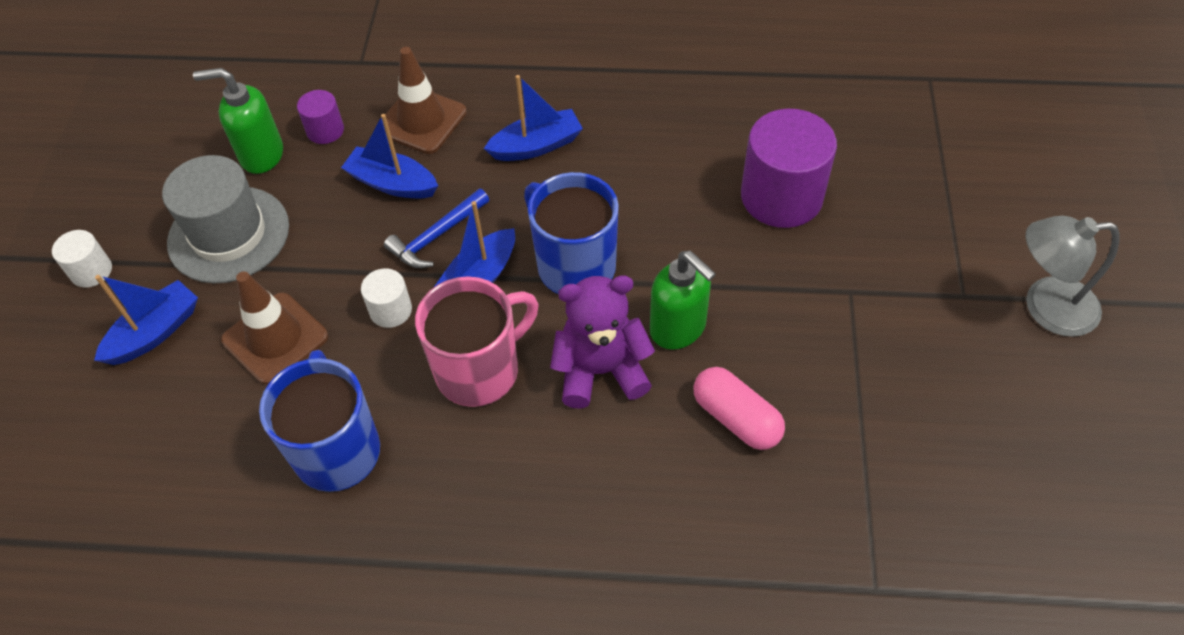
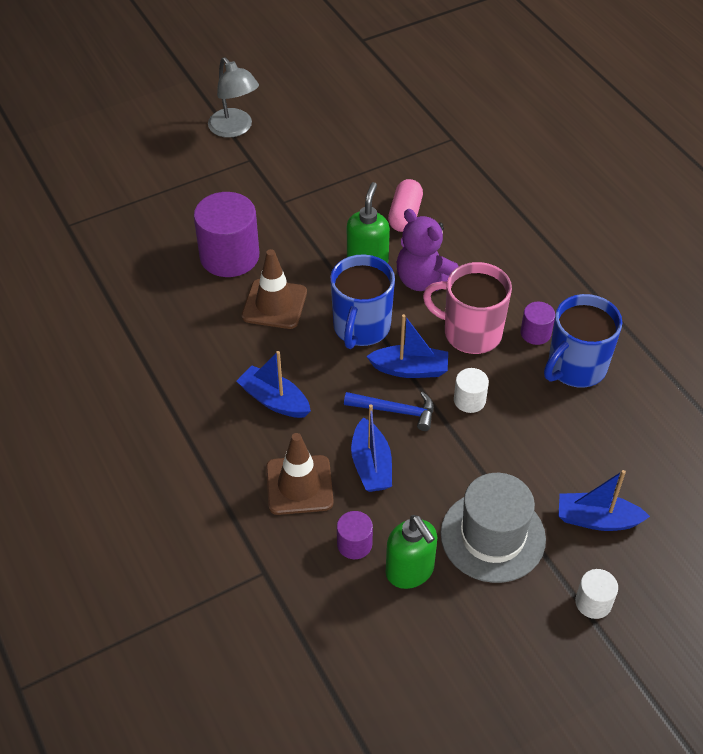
camera: 125 degrees left, 5 degrees down
(275, 338) = (540, 447): brown traffic cone -> brown traffic cone (274, 304)
(422, 441) = (535, 333): none -> purple cylinder

